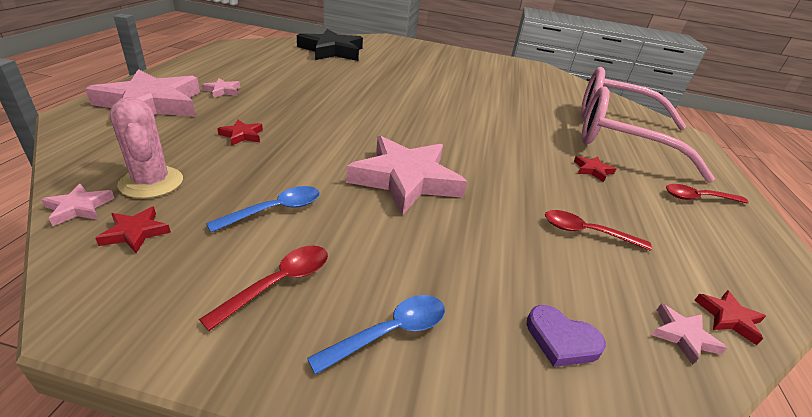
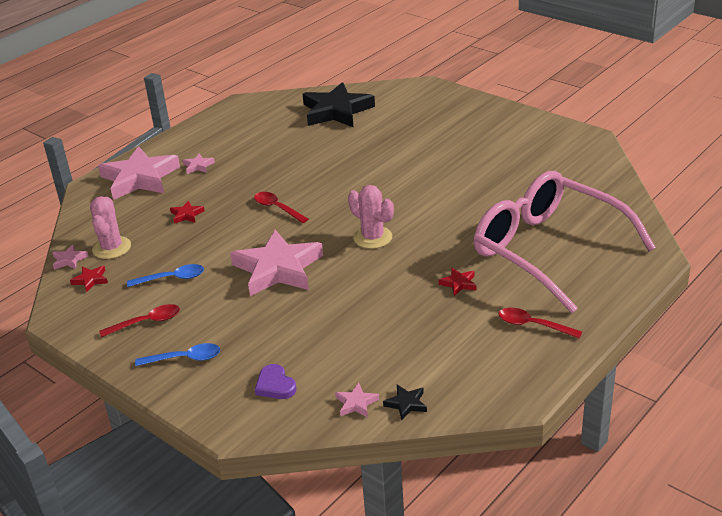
camera: 35 degrees right, 0 degrees up
(469, 139) = (372, 237): none -> pink cactus
(586, 232) = (376, 332): red spoon -> red spoon (277, 208)
(728, 318) = (406, 404): red star -> black star

